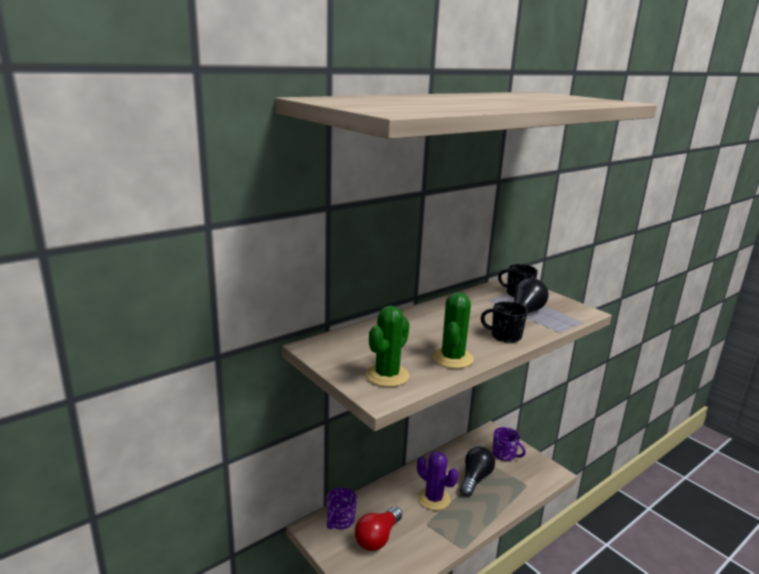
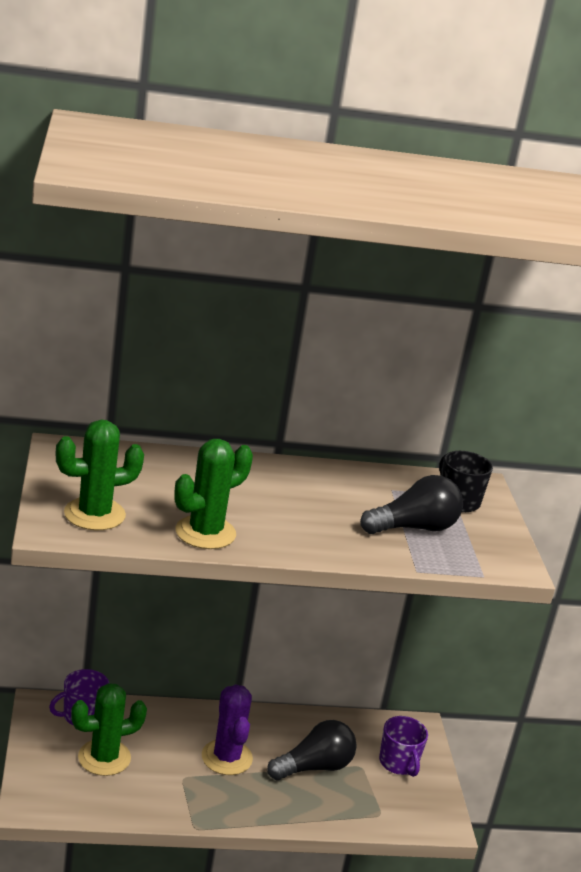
camera: 30 degrees right, 5 degrees up
(377, 538) = (104, 758): red light bulb -> green cactus
(505, 336) = (326, 541): black mug -> none

